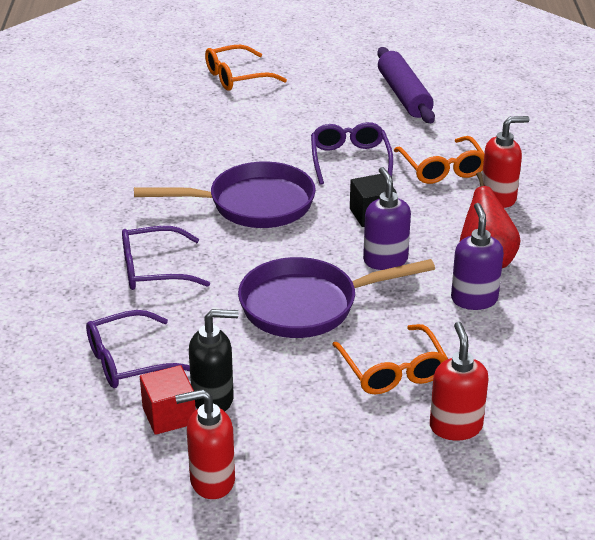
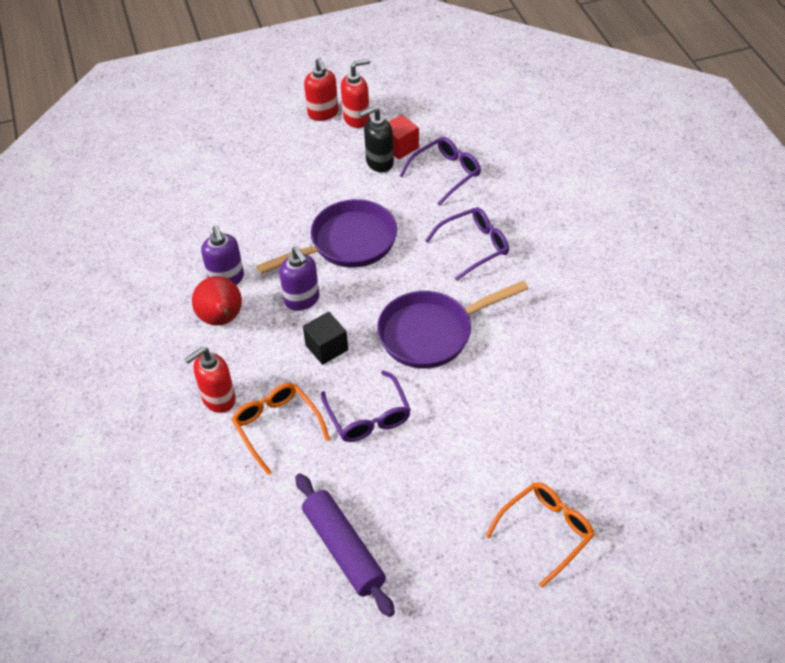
camera: 165 degrees right, 15 degrees up
(392, 370) = (273, 208): orange glasses -> none
(455, 426) = (226, 180): red soap dispenser -> red soap dispenser (323, 113)

